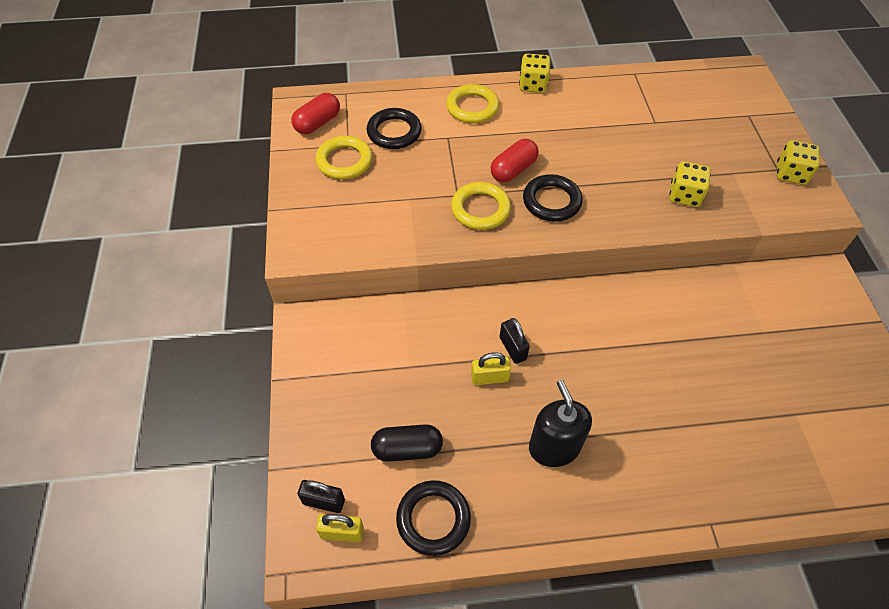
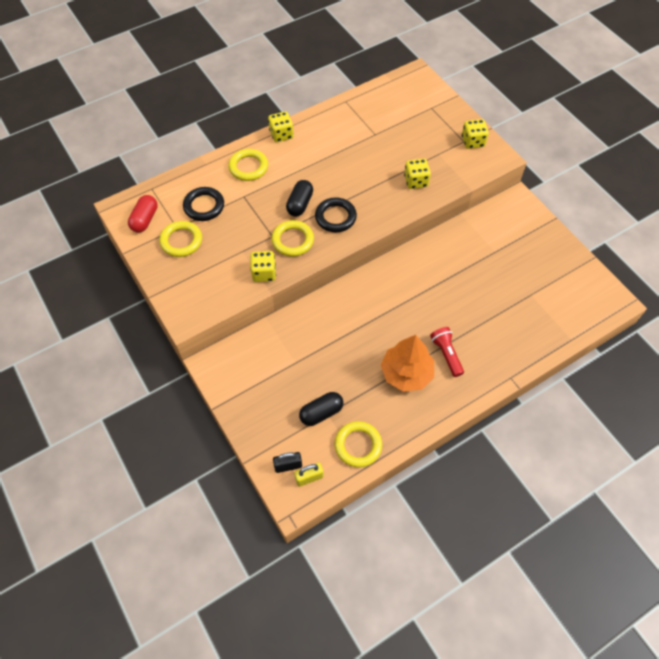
camera: 25 degrees left, 5 degrees up
(422, 234) = (264, 273): none -> yellow dice
(433, 519) = (358, 445): black ring -> yellow ring
(489, 378) = (348, 348): yellow padlock -> none
(512, 348) = (353, 323): black padlock -> none
(513, 170) = (300, 204): red capsule -> black capsule
(554, 447) = (406, 373): black soap dispenser -> orange tree
(625, 446) = (446, 354): none -> red flashlight

